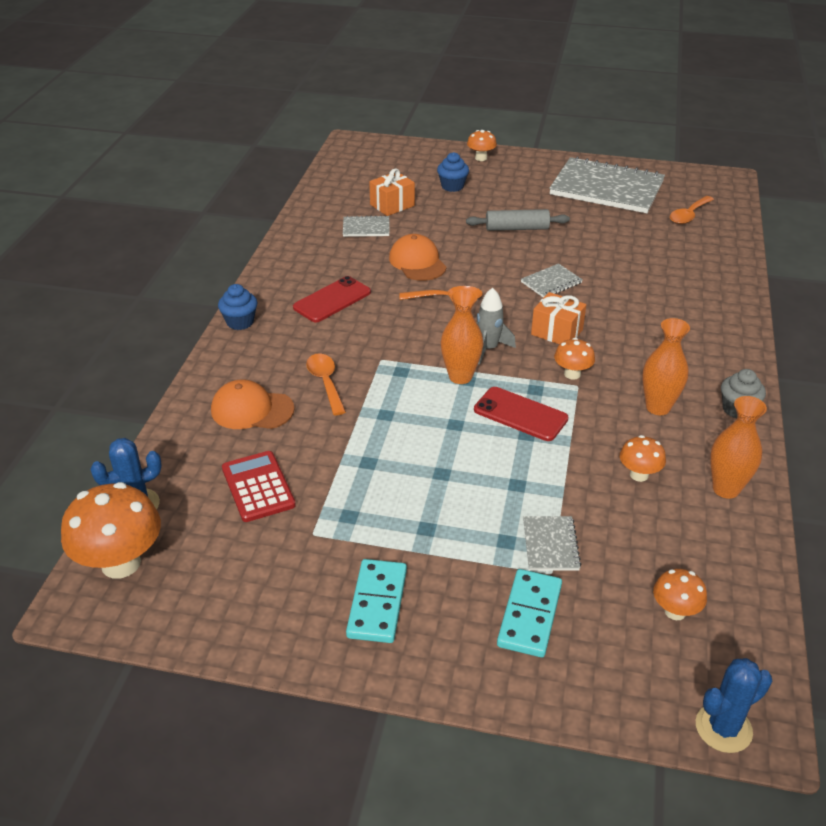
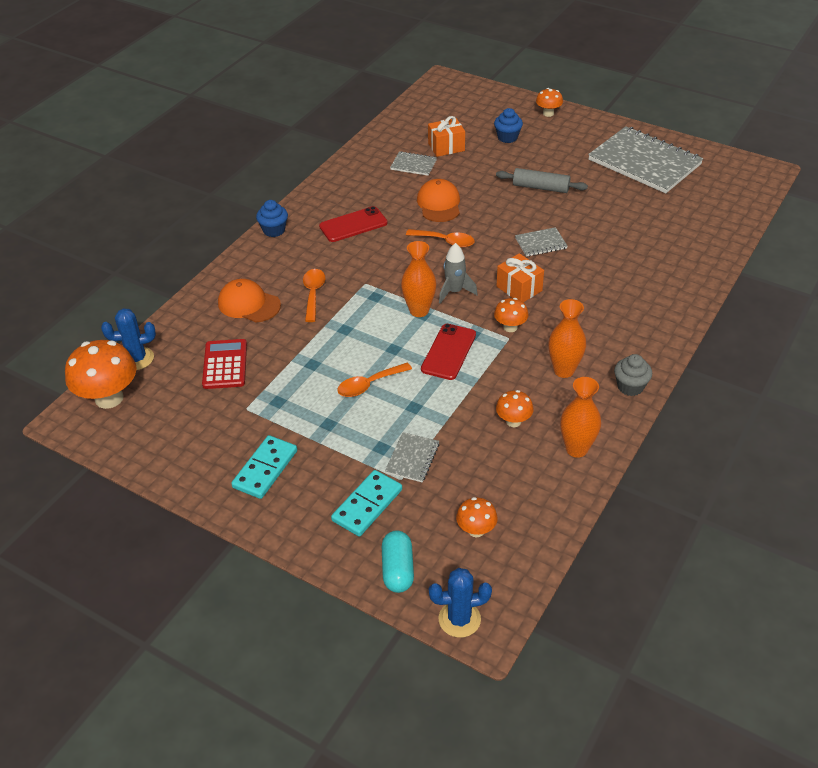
camera: 20 degrees right, 5 degrees up
(520, 414) = (448, 352): red phone -> red phone turned 60 degrees clockwise
(613, 686) = (397, 569): none -> turquoise capsule
(689, 215) = (704, 202): orange spoon -> orange spoon (369, 384)

